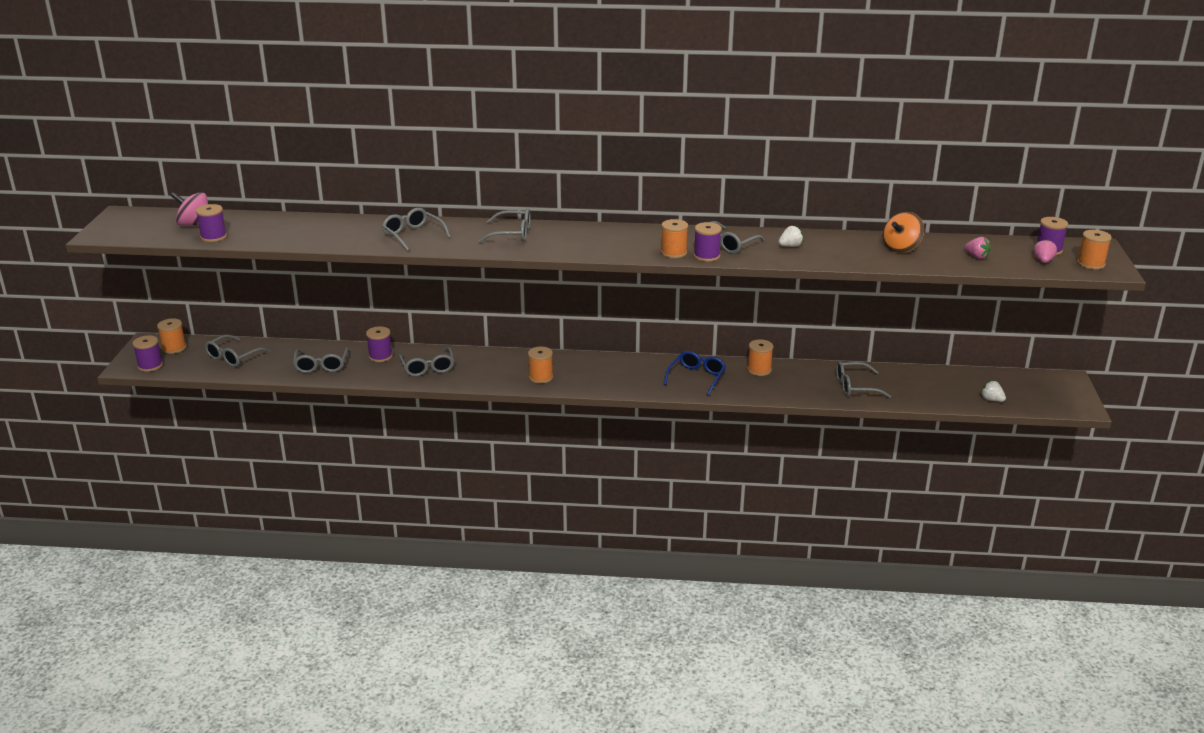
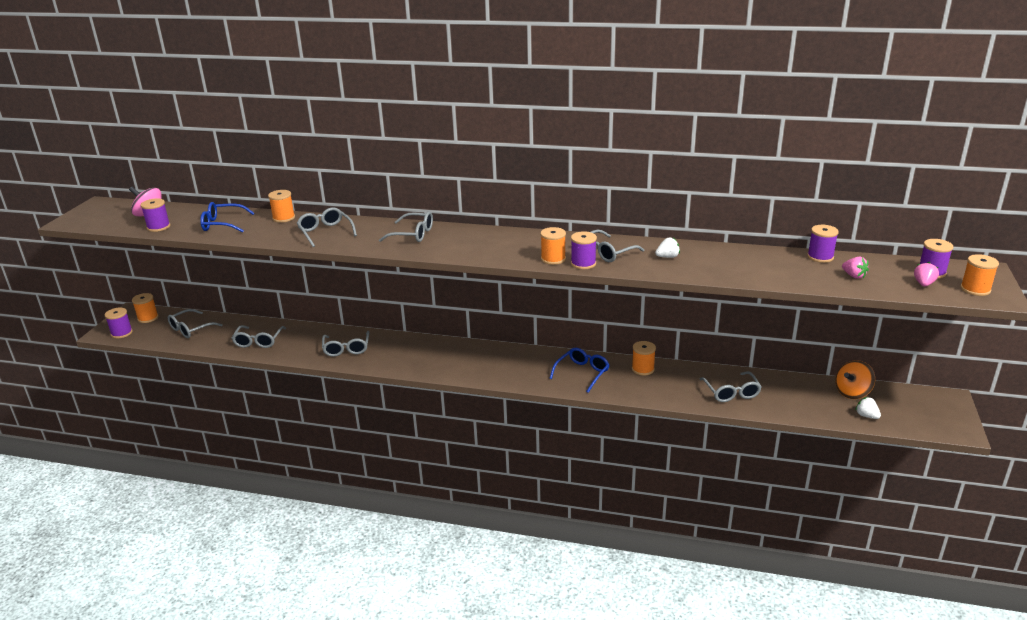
camera: 10 degrees right, 0 degrees up
(288, 231) = (222, 224): none -> blue glasses
(380, 356) = (311, 335): purple spool -> purple spool (820, 257)
(541, 377) = (441, 364): orange spool -> orange spool (283, 218)
(855, 387) = (731, 392): grey glasses -> grey glasses turned 105 degrees counterclockwise
(901, 248) = (777, 264): orange spinning top -> orange spinning top (852, 393)

